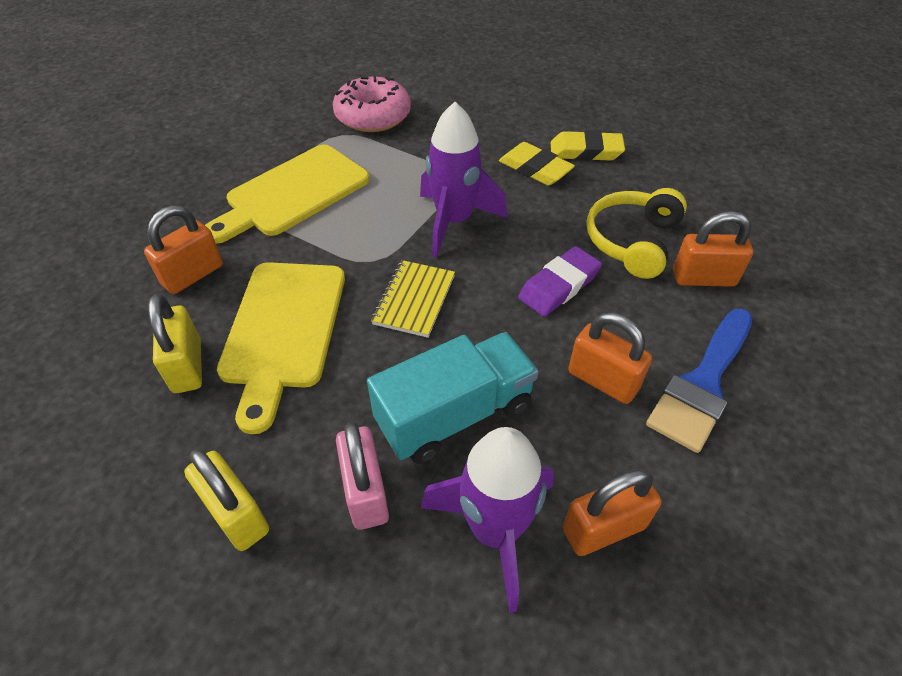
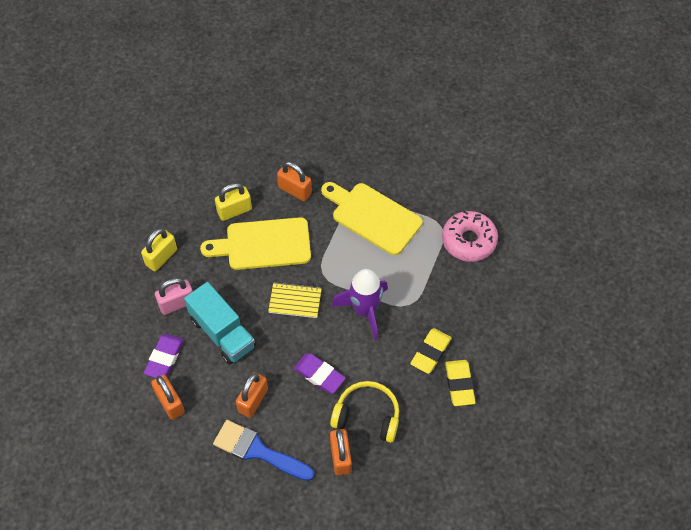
camera: 80 degrees right, 10 degrees up
(495, 531) = (164, 358): purple rocket -> purple eraser

